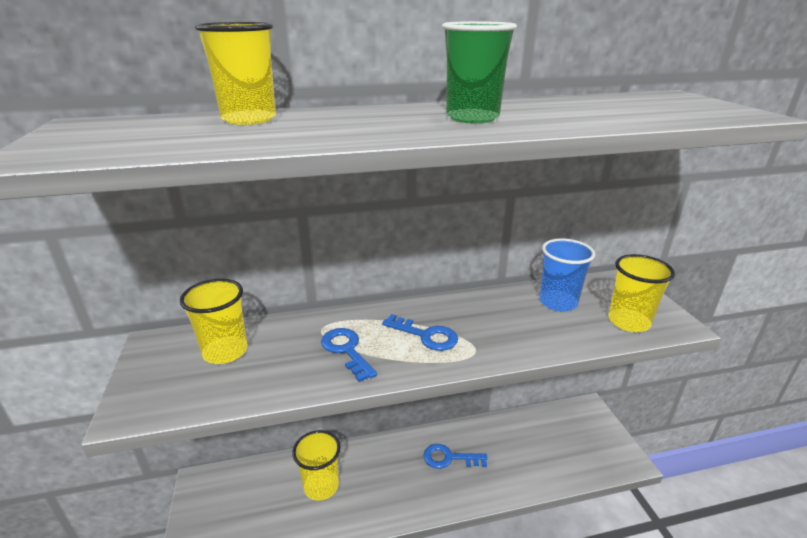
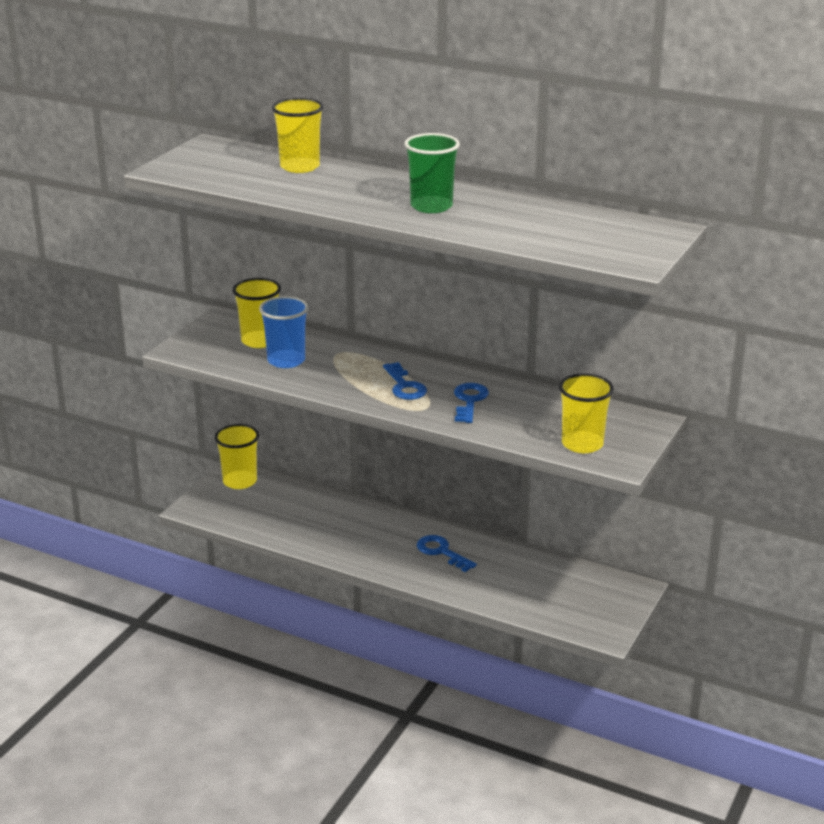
camera: 40 degrees right, 0 degrees up
(321, 486) = (317, 517): yellow cup -> yellow cup (240, 481)
(346, 350) = (336, 372): blue key -> blue key (469, 401)
(558, 302) = (551, 410): blue cup -> blue cup (286, 360)

